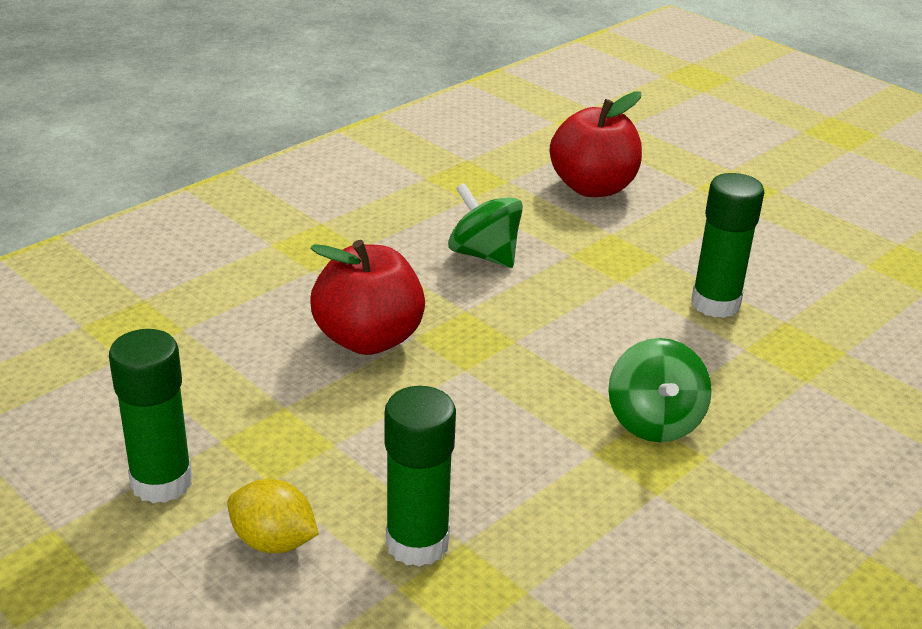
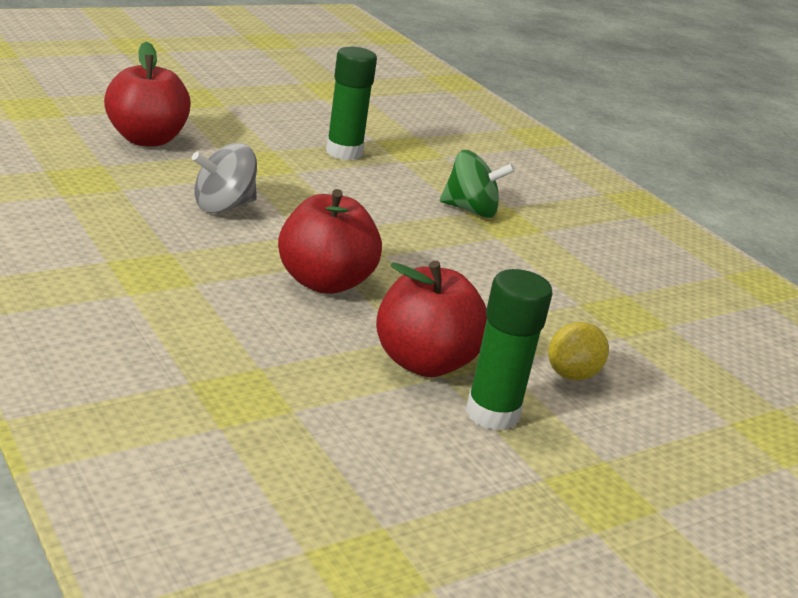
camera: 80 degrees left, 5 degrees down
(242, 424) = (424, 362): none -> red apple
(417, 543) = (579, 319): green glue stick -> none
(484, 255) = (223, 206): green spinning top -> grey spinning top

